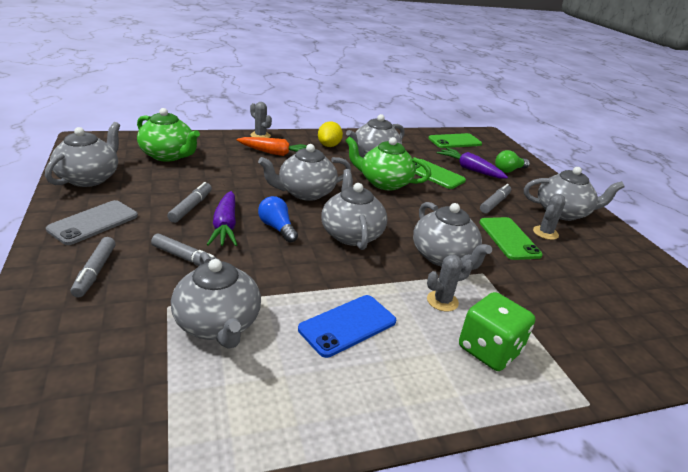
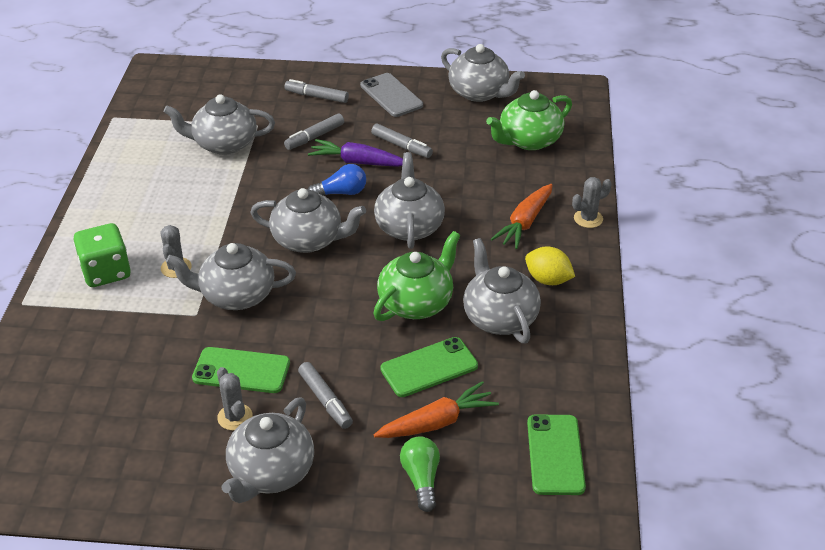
camera: 115 degrees right, 10 degrees up
(347, 325) = (183, 203): blue phone -> none
(470, 169) = (437, 422): purple carrot -> orange carrot

